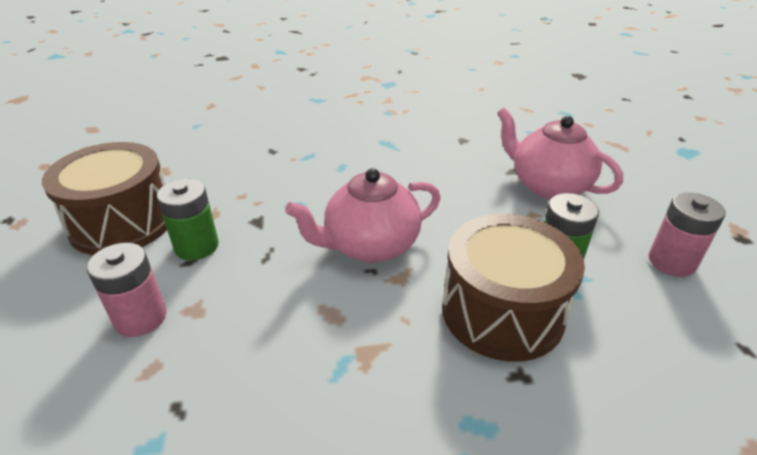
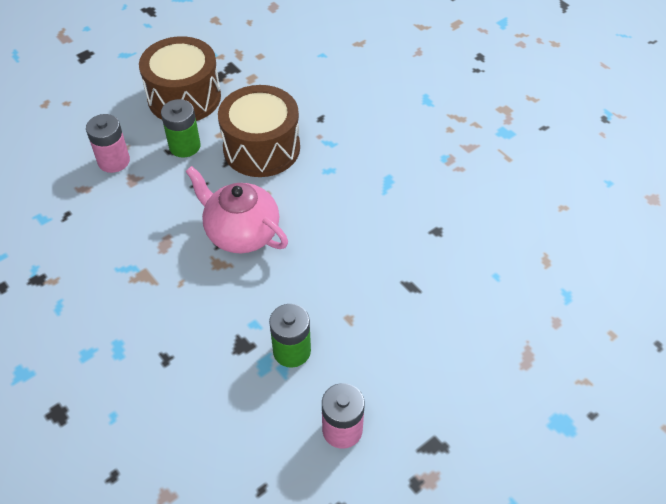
camera: 60 degrees right, 15 degrees up
(502, 311) = (217, 332): brown drum -> brown drum (261, 148)
(548, 185) = (401, 317): pink teapot -> none

